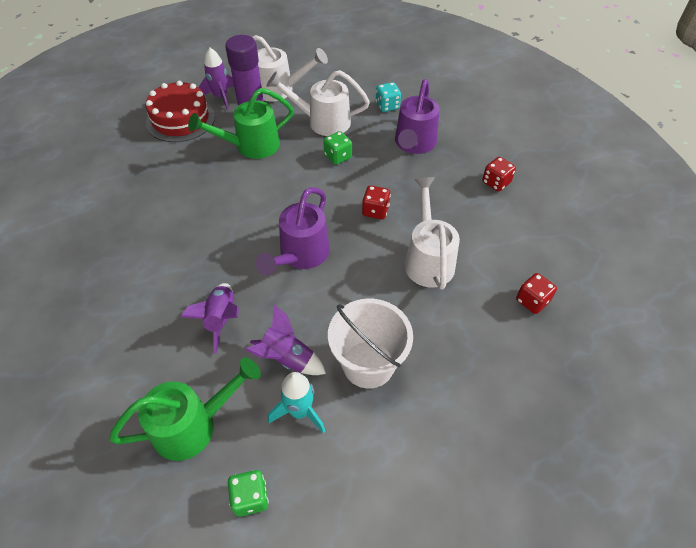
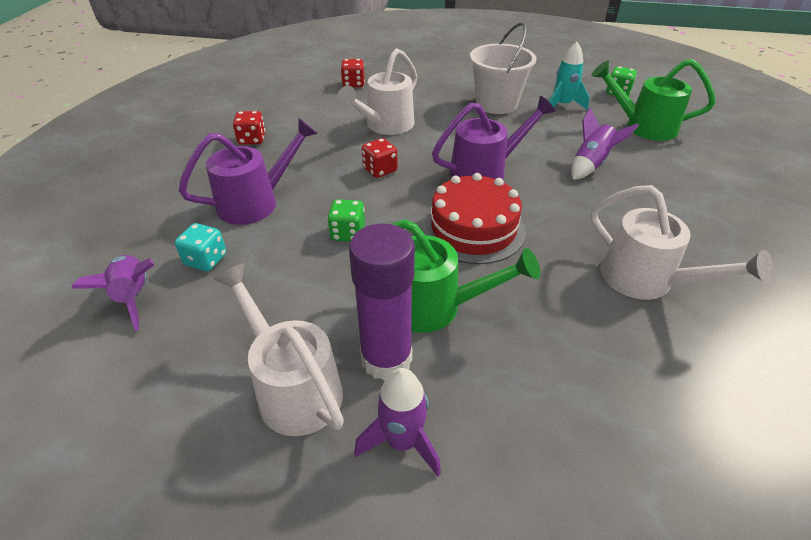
camera: 140 degrees left, 10 degrees down
(180, 119) = (510, 434): red cake -> red cake (473, 229)
(287, 358) = (552, 126): purple rocket -> purple rocket (134, 297)
(322, 121) = (307, 287): white watering can -> white watering can (647, 281)

